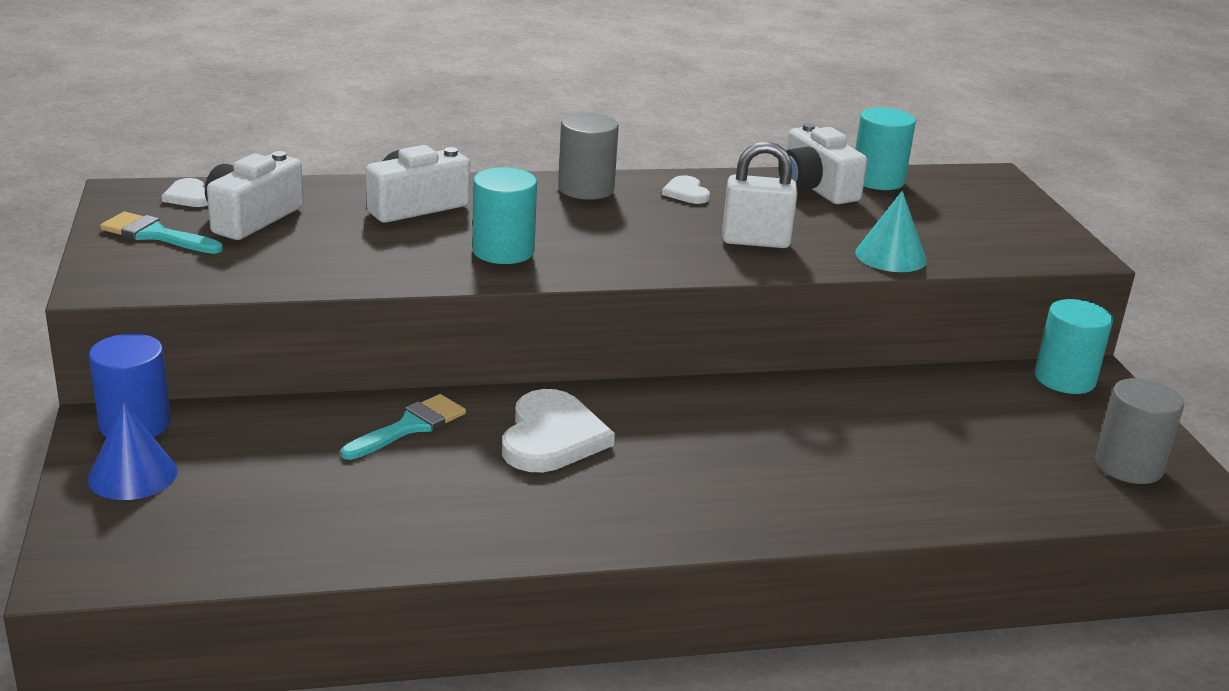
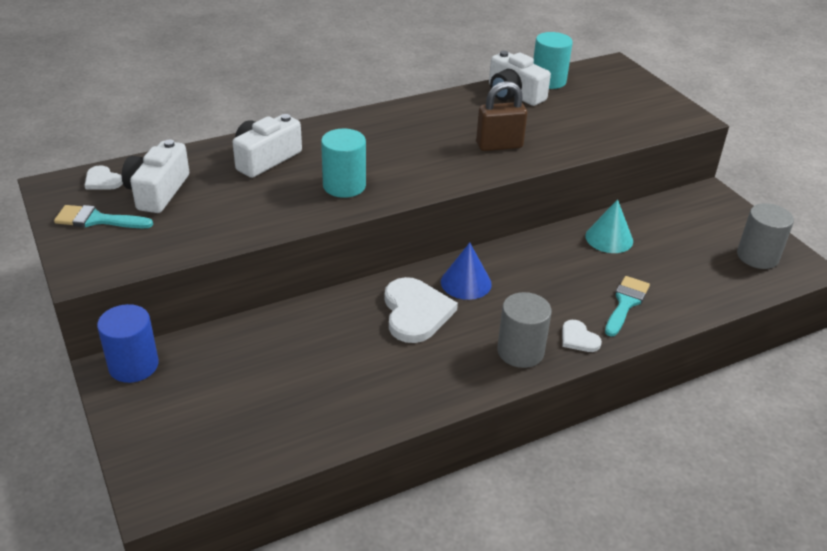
camera: 15 degrees left, 10 degrees up
(132, 475) = (154, 407): blue cone -> blue cone (466, 282)
(410, 427) = (321, 325): turquoise brush -> turquoise brush (625, 303)
(586, 189) = (371, 122): grey cylinder -> grey cylinder (520, 351)
(686, 192) = (436, 113): white heart -> white heart (578, 338)
(755, 241) = (499, 145): white padlock -> brown padlock
(890, 256) = (585, 141): turquoise cone -> turquoise cone (609, 238)
(1064, 379) = (696, 200): turquoise cylinder -> none

